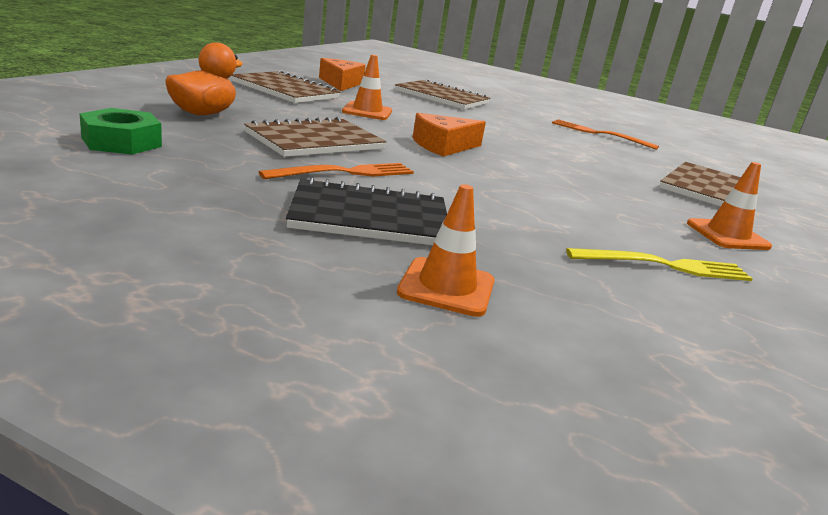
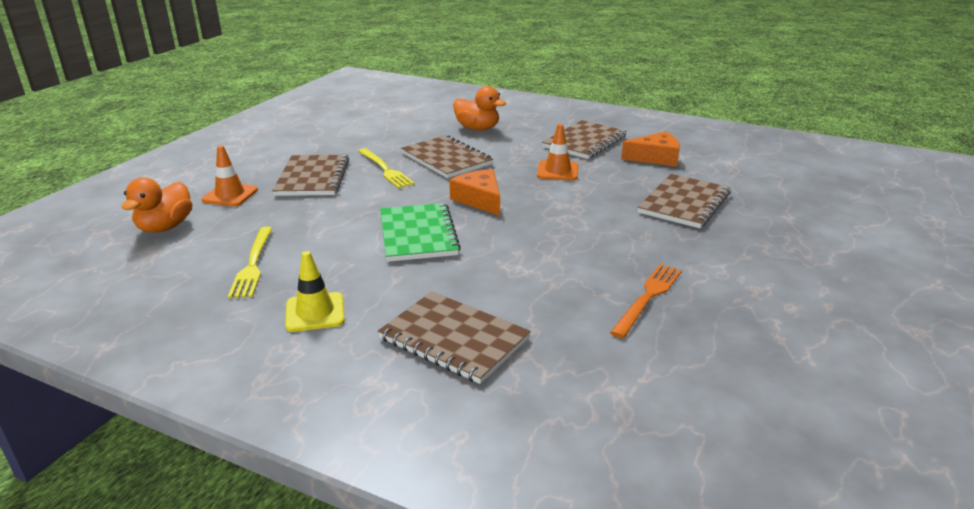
camera: 95 degrees right, 5 degrees up
(121, 142) = (400, 121): green nut -> none
(345, 173) = (385, 169): orange fork -> yellow fork
(370, 218) = (313, 178): black notebook -> brown notebook
(537, 179) = (418, 234): none -> green notebook
(603, 348) = (165, 227): none -> orange duck
(727, 235) = (315, 312): orange traffic cone -> yellow traffic cone

